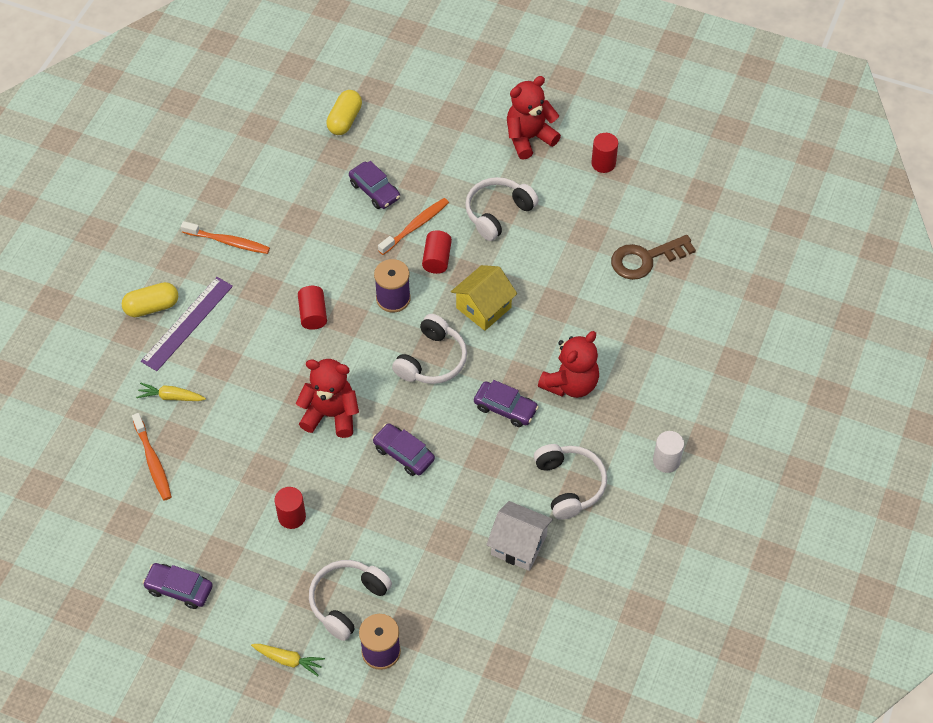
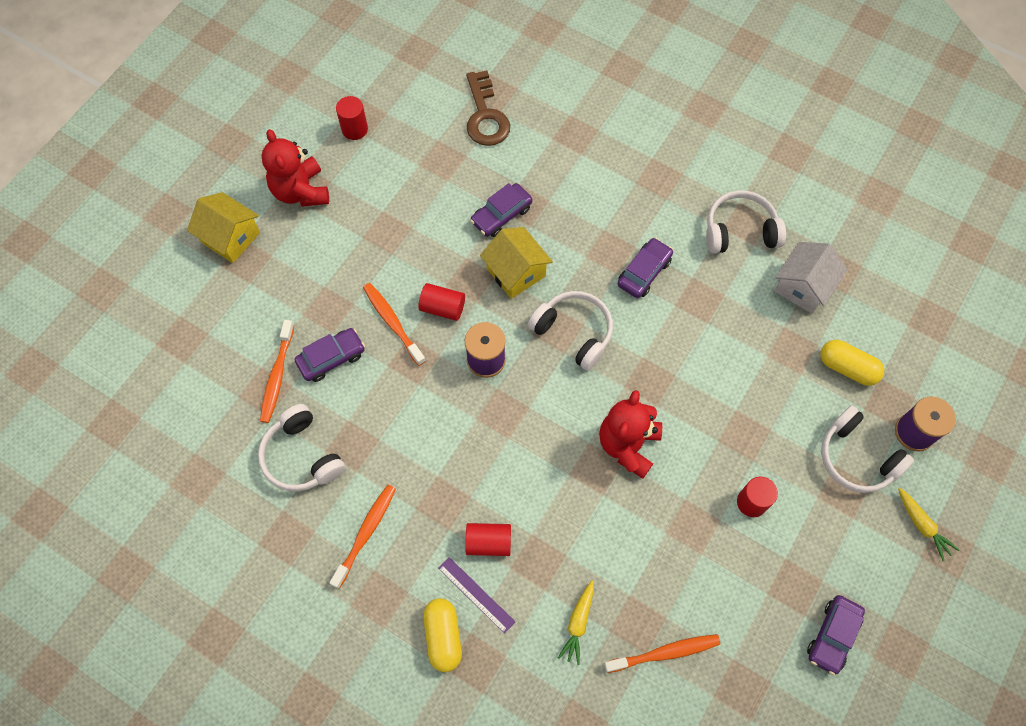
camera: 80 degrees left, 10 degrees up
(187, 323) = (476, 594): purple ruler -> purple ruler, size x0.63
(288, 660) = (922, 526): yellow carrot -> yellow carrot turned 120 degrees clockwise
(313, 314) = (491, 448): red cylinder -> red cylinder (488, 542)
(345, 120) = (217, 377): yellow capsule -> yellow capsule (847, 368)
(352, 158) = (277, 376): none -> orange toothbrush
(403, 454) = (686, 378): purple car -> purple car (501, 215)
(472, 101) = (230, 237): none -> yellow house
(498, 213) = (395, 238): white headphones -> white headphones (302, 456)
(570, 384) = (623, 209): red teddy bear -> none
(666, 461) = (722, 145): white cylinder -> none

